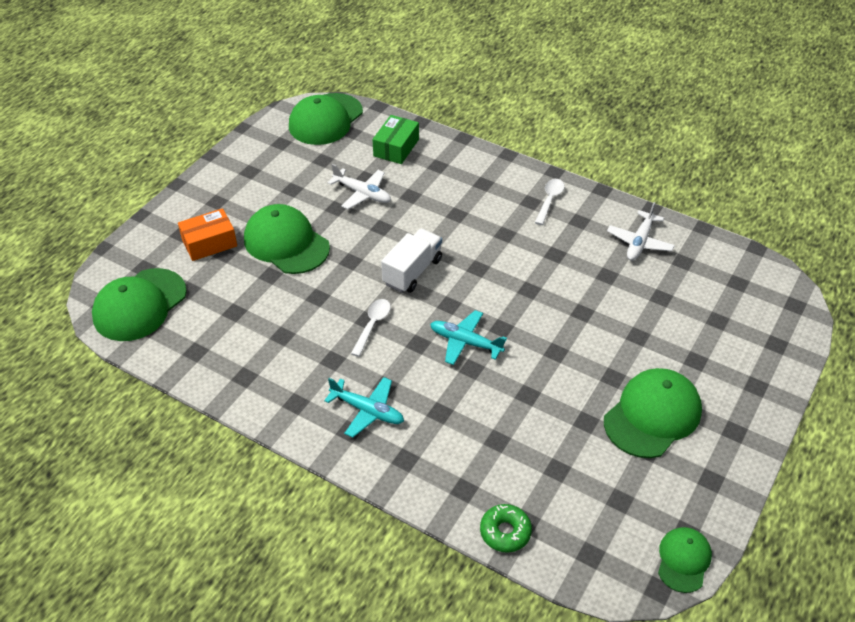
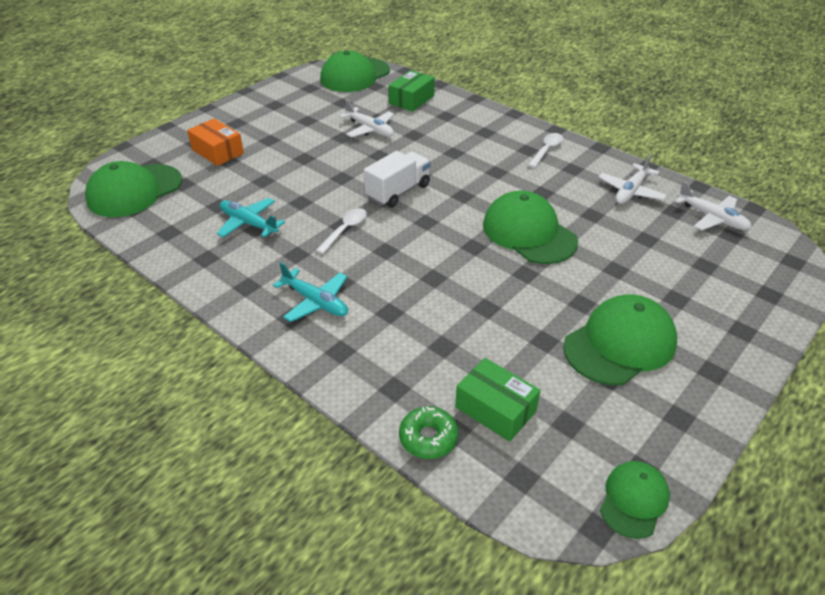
camera: 10 degrees right, 5 degrees down
(209, 243) = (217, 151): orange box -> orange box turned 60 degrees clockwise
(286, 243) = (287, 158): green cap -> green cap (529, 233)
(465, 342) = (433, 254): turquoise plane -> turquoise plane (248, 223)
(556, 496) = (495, 409): none -> green box
(719, 265) = (712, 218): none -> white plane

